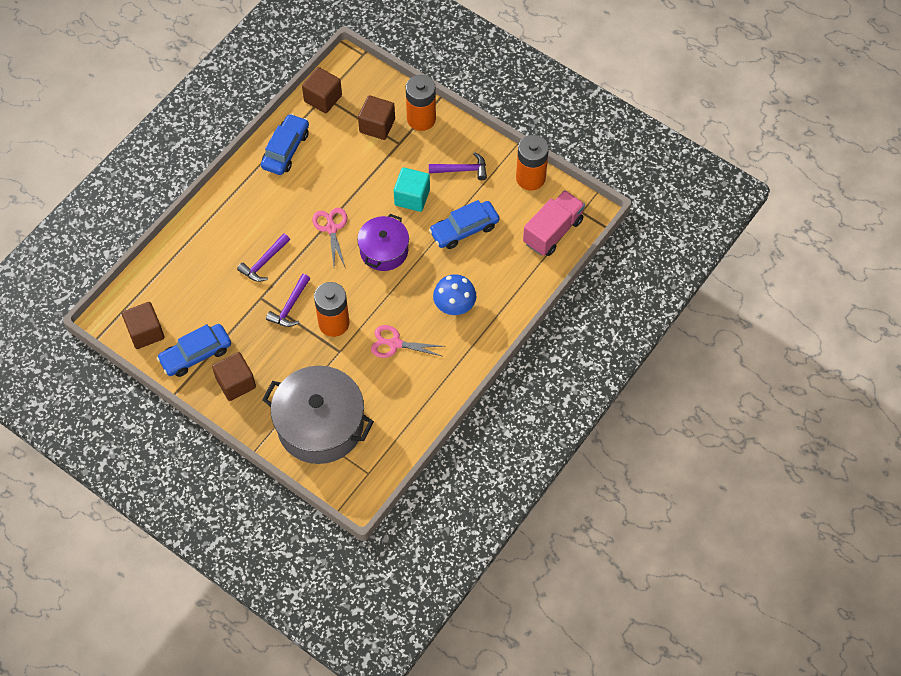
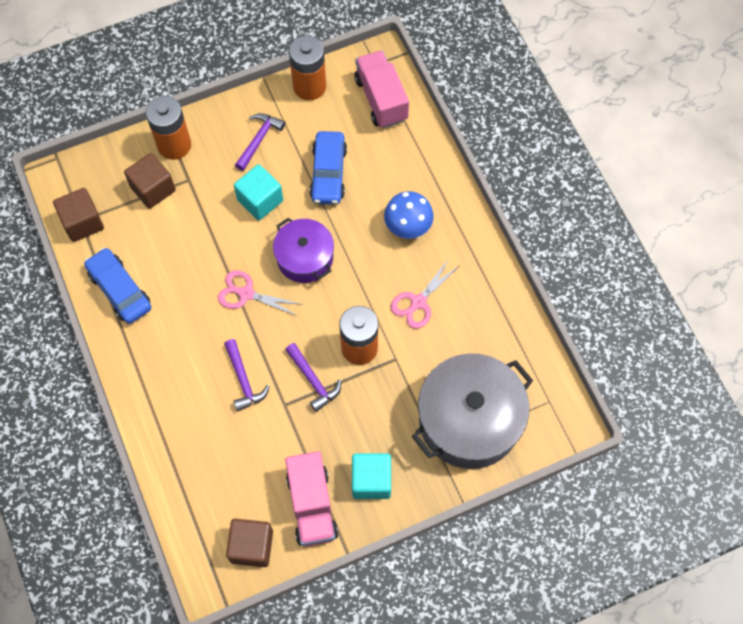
camera: 60 degrees left, 5 degrees up
(196, 354) = (312, 505): blue car -> pink truck
(236, 383) = (371, 480): brown cube -> turquoise cube

